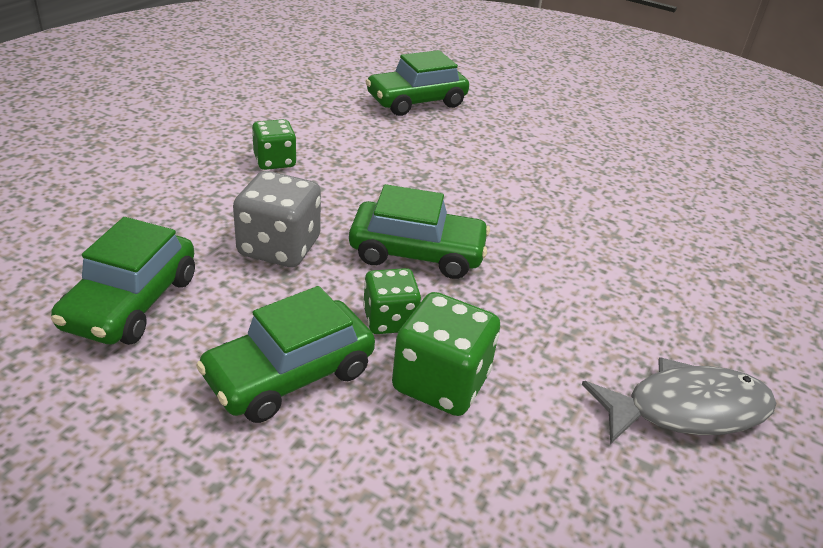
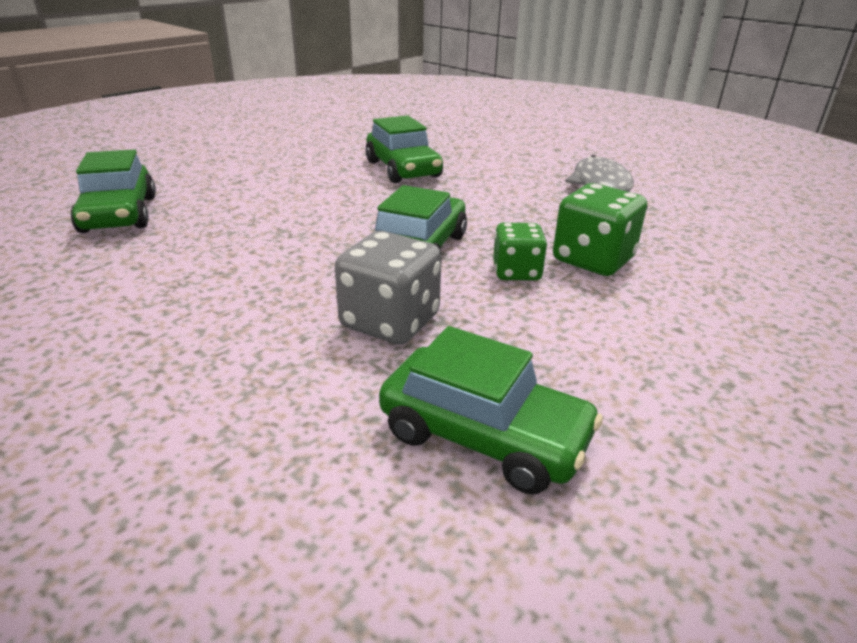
camera: 75 degrees left, 5 degrees down
(274, 161) = (194, 314): green dice -> none
(289, 374) = (596, 327): green car -> green car (403, 169)

